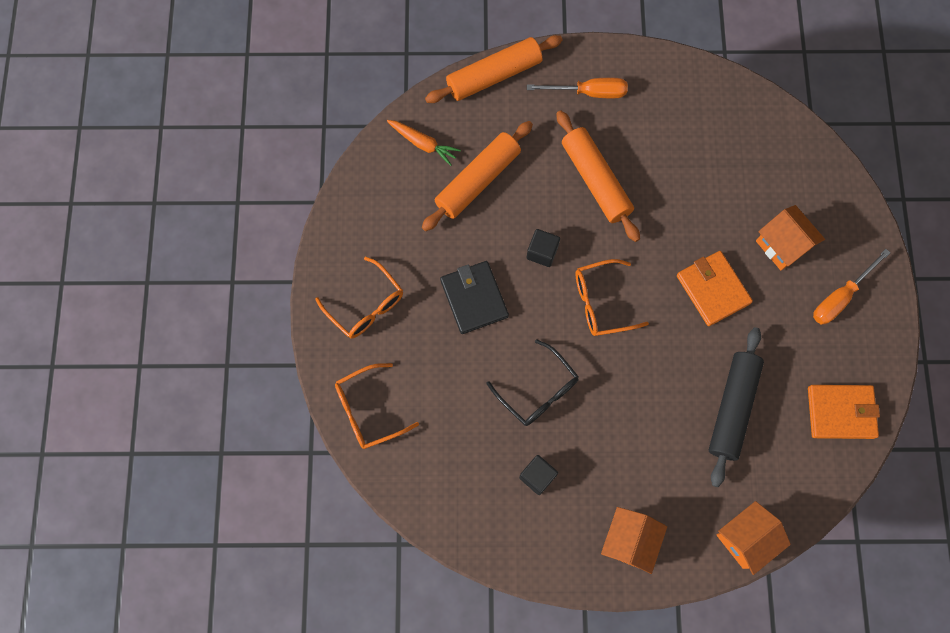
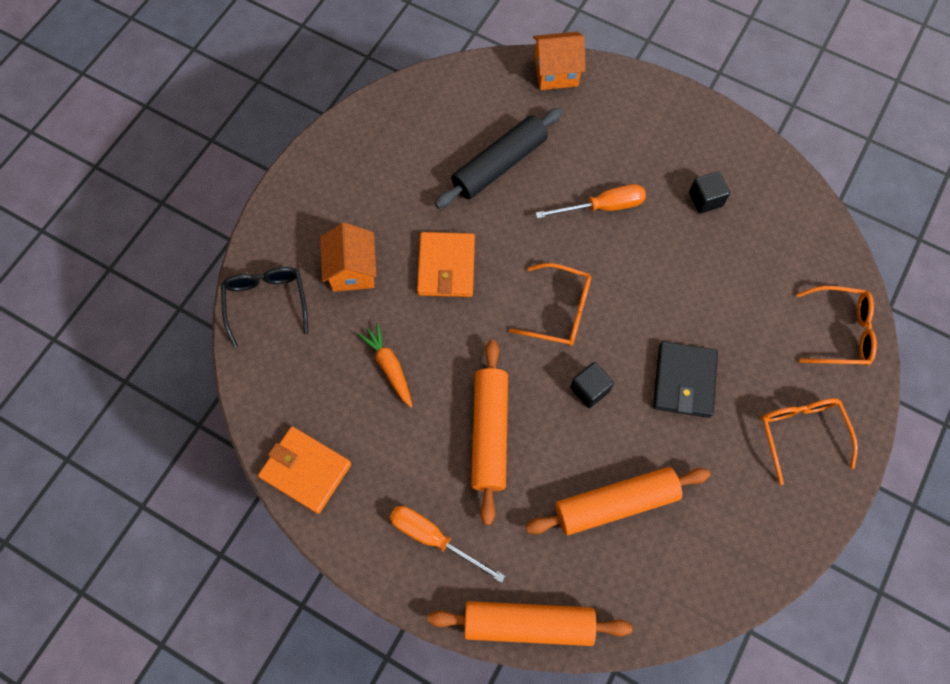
camera: 150 degrees left, 5 degrees down
(423, 144) = (655, 582): orange carrot -> orange carrot (389, 367)
(538, 391) = (666, 266): black glasses -> black glasses (266, 302)
(629, 541) = (653, 116): orange house -> none
(840, 297) = (336, 200): orange screwdriver -> orange screwdriver (602, 207)
(840, 412) = (410, 116): orange wallet -> orange wallet (306, 470)

